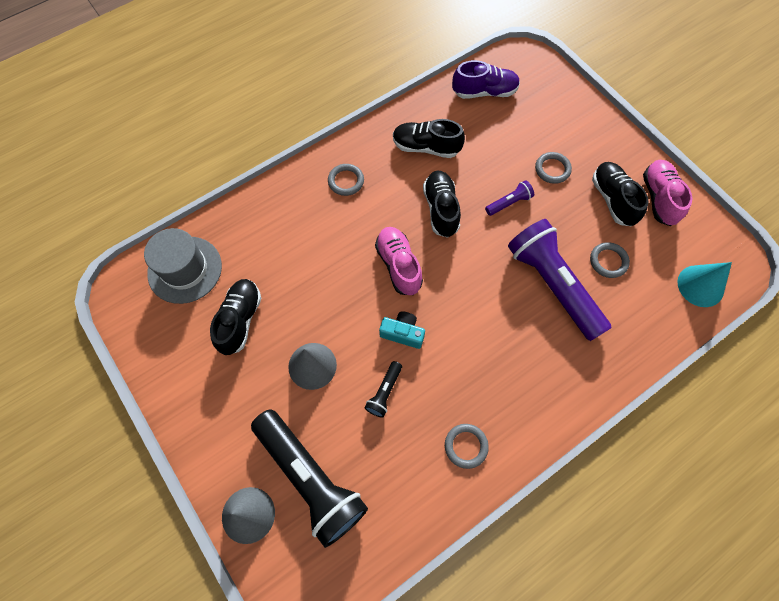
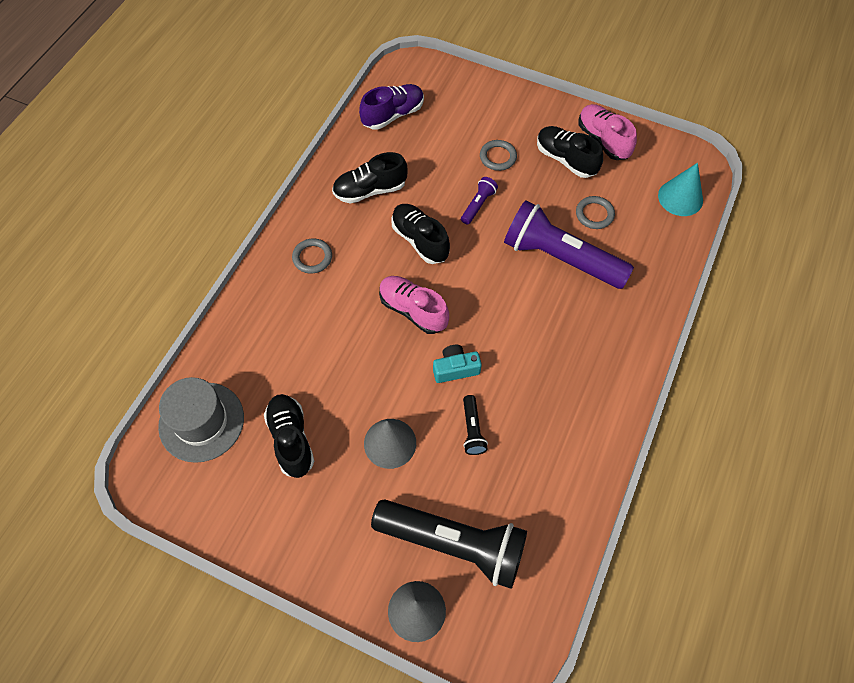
camera: 30 degrees left, 5 degrees down
(466, 446) = (573, 436): grey ring -> none

